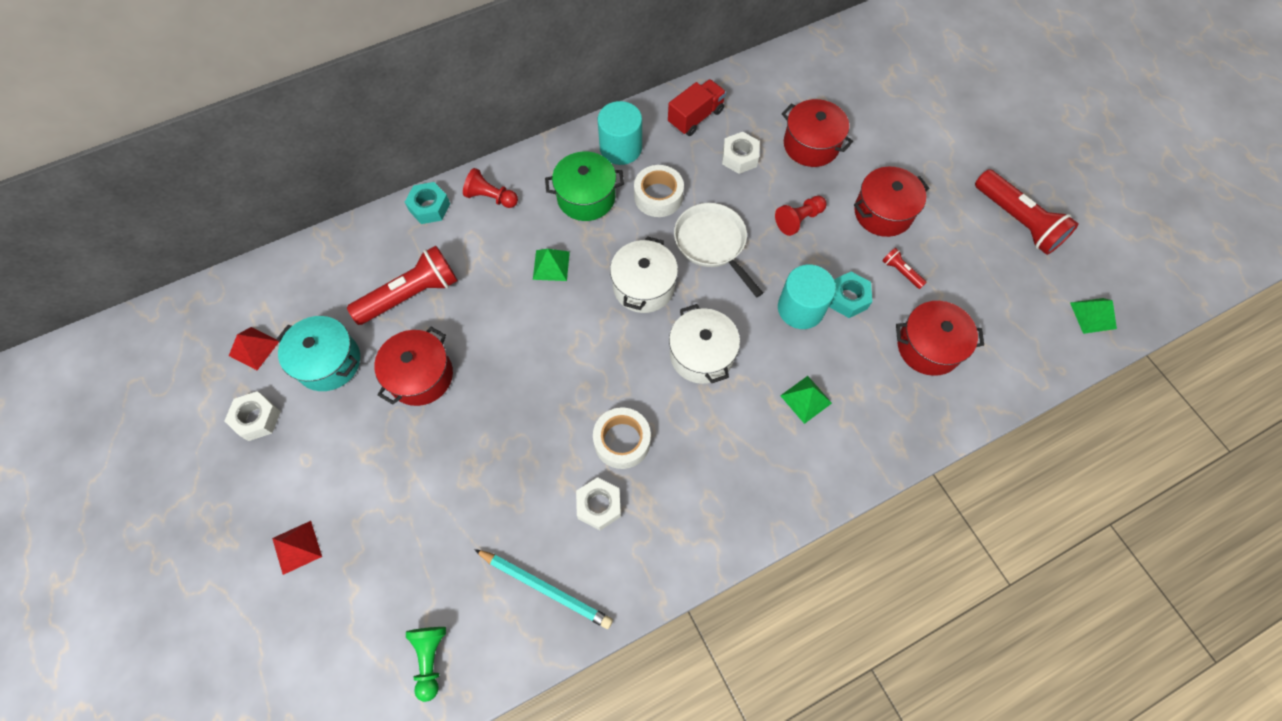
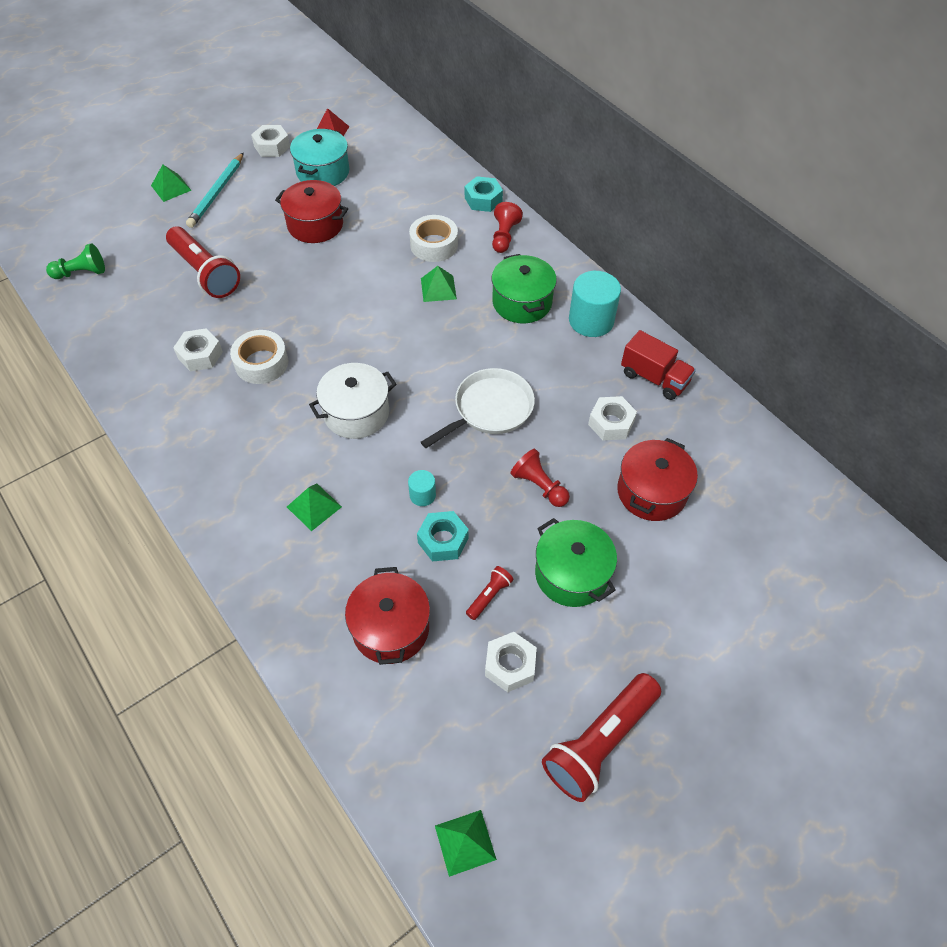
camera: 80 degrees right, 10 degrees down
(297, 547) = (171, 188): red pyramid -> green pyramid
(411, 295) = (391, 205): red flashlight -> red flashlight (205, 273)
(545, 588) = (130, 330): turquoise pencil -> turquoise pencil (217, 193)
(643, 286) = (427, 359): white pot -> none
(658, 196) = (538, 358): white tape -> white tape (434, 245)
(800, 308) = (422, 495): turquoise cylinder -> turquoise cylinder, size x0.50
(883, 212) = (571, 574): red pot -> green pot
(960, 267) = (510, 665): none -> white nut

